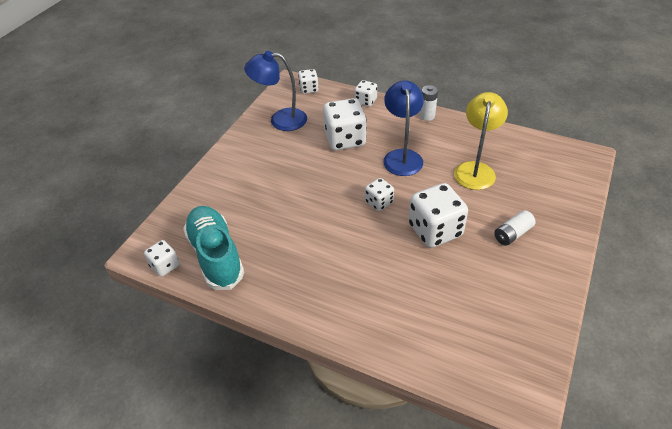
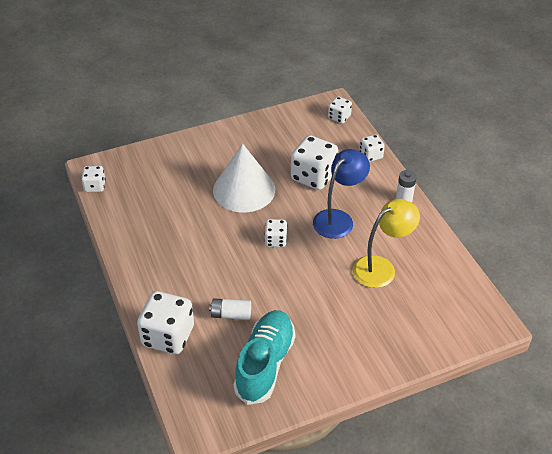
camera: 40 degrees right, 0 degrees up
(216, 255) = (130, 201): turquoise shoe -> turquoise shoe (265, 364)
(280, 120) = (286, 130): blue lamp -> none
(304, 182) = (244, 189): none -> white cone
(435, 230) = (287, 288): white dice -> white dice (168, 336)
(512, 234) = (340, 332): white battery -> white battery (231, 314)

